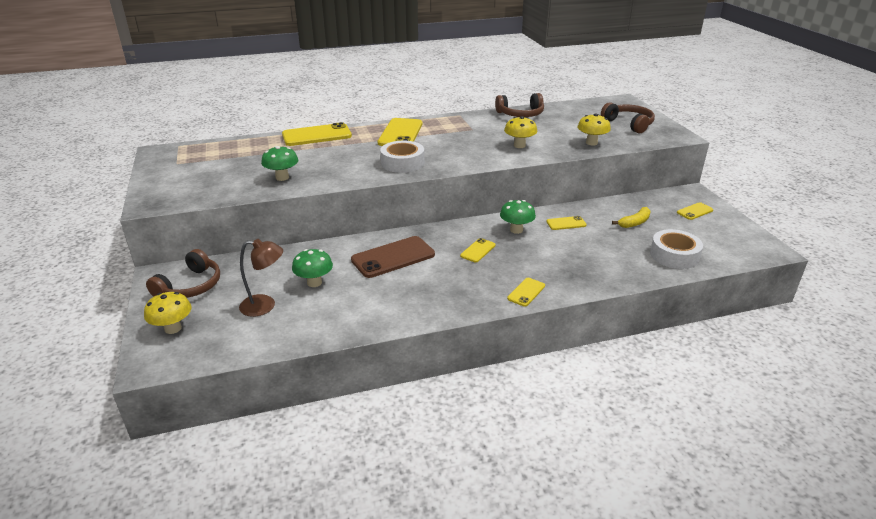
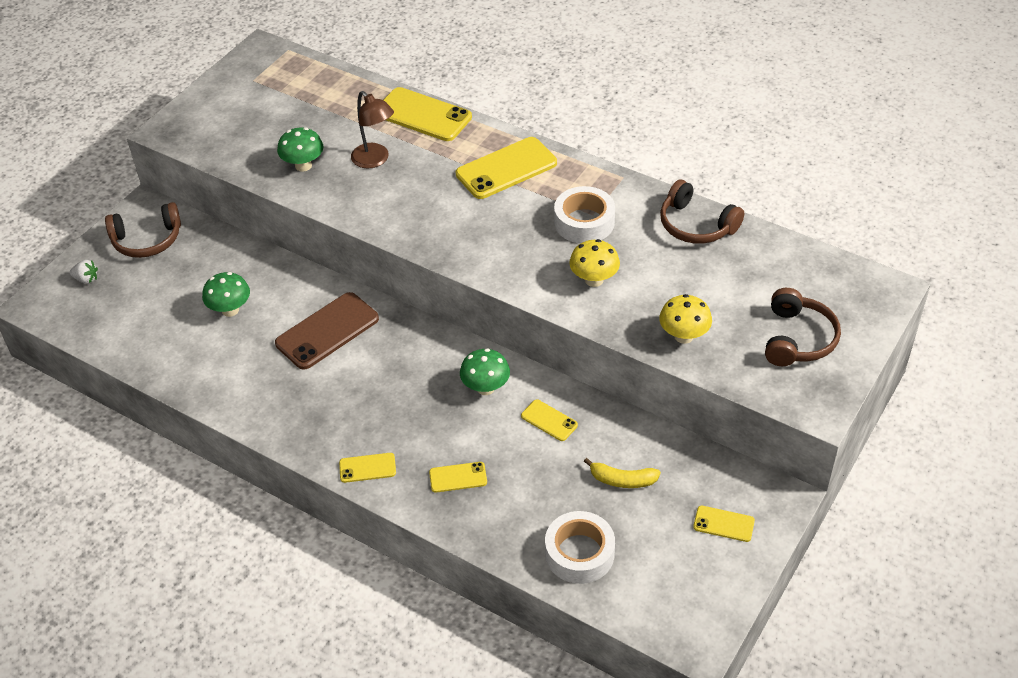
camera: 50 degrees right, 15 degrees up
(173, 328) = (86, 279): yellow mushroom -> white strawberry
(265, 306) = (166, 307): brown lamp -> brown lamp (375, 160)
(393, 257) = (327, 331): brown phone -> brown phone turned 60 degrees counterclockwise
(402, 163) = (433, 221): white tape -> white tape (584, 222)
(478, 250) = (408, 384): yellow phone -> yellow phone (458, 477)

